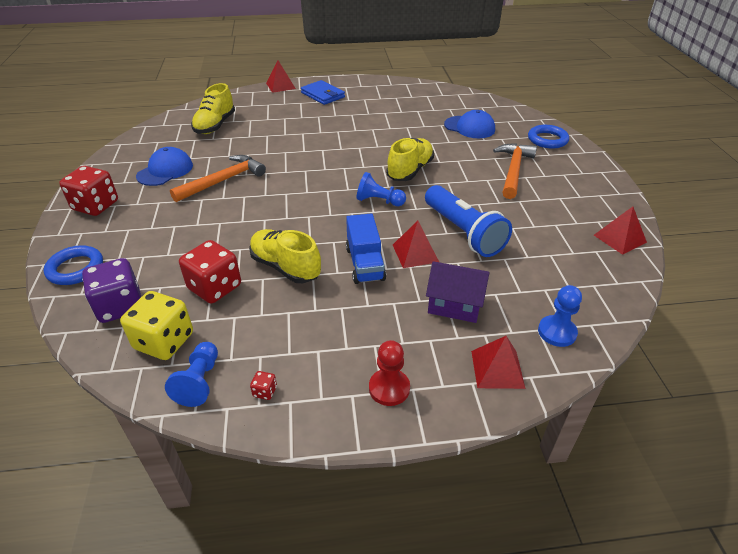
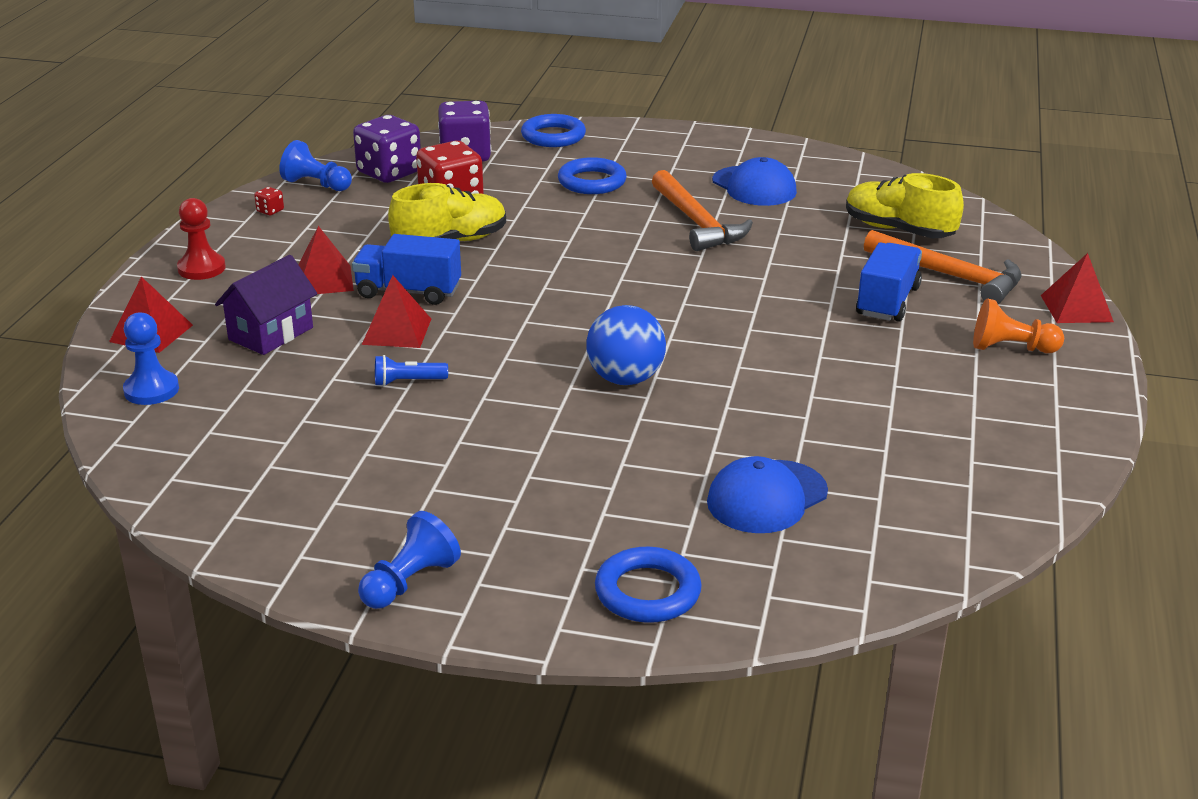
camera: 110 degrees right, 10 degrees down
(96, 206) = (684, 145): red dice -> none
(164, 341) = (389, 173): yellow dice -> purple dice
(167, 230) = (592, 182): none -> blue ring
(295, 121) = (887, 301): none -> blue truck
(323, 95) = (1011, 348): blue wallet -> orange pawn
(379, 201) = (549, 330): blue pawn -> blue pawn (409, 582)
(410, 170) = (625, 379): yellow shoe -> blue ball
(463, 232) = (407, 382): blue flashlight -> blue flashlight, size x0.41
(513, 170) = (549, 493): orange hammer -> orange hammer (950, 276)
(620, 238) = (253, 529): red pyramid -> red pyramid (324, 280)

